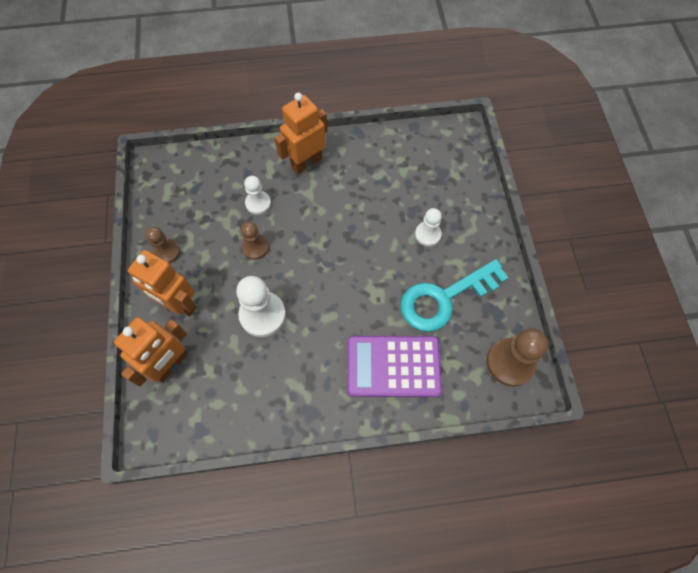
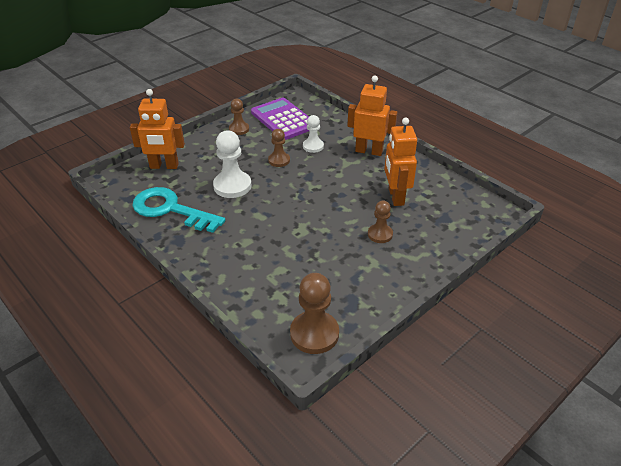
camera: 55 degrees right, 25 degrees down
(179, 304) = (208, 150): orange robot -> orange robot (395, 196)
(393, 366) = (249, 265): purple calculator -> purple calculator (283, 119)
(427, 234) = (380, 234): white pawn -> brown pawn
(444, 298) = (333, 268): turquoise key -> turquoise key (170, 209)

